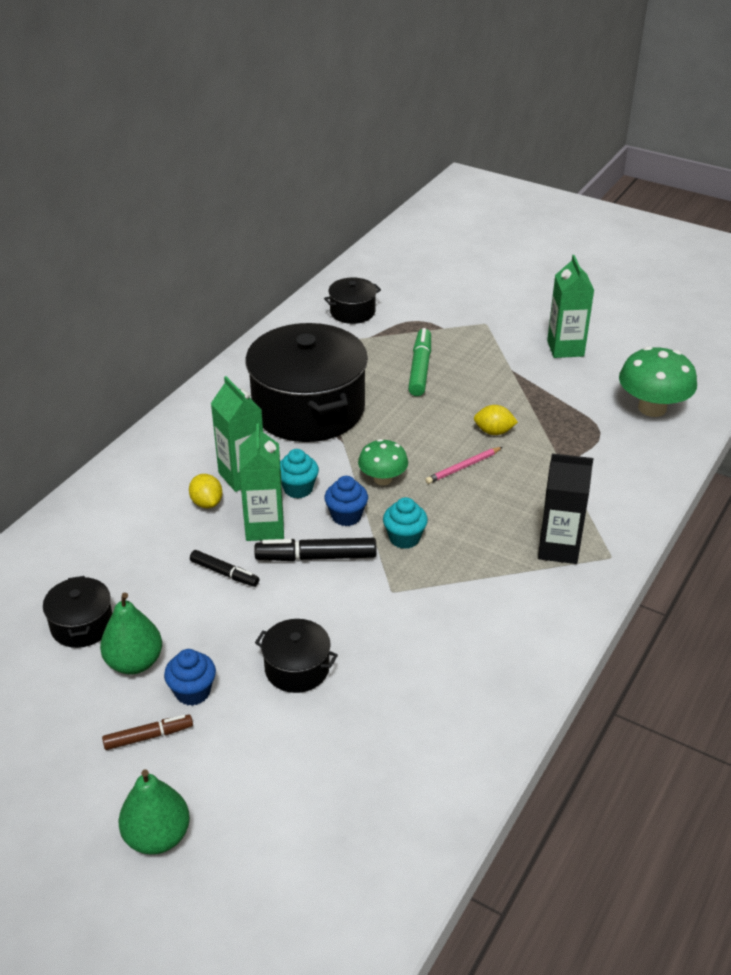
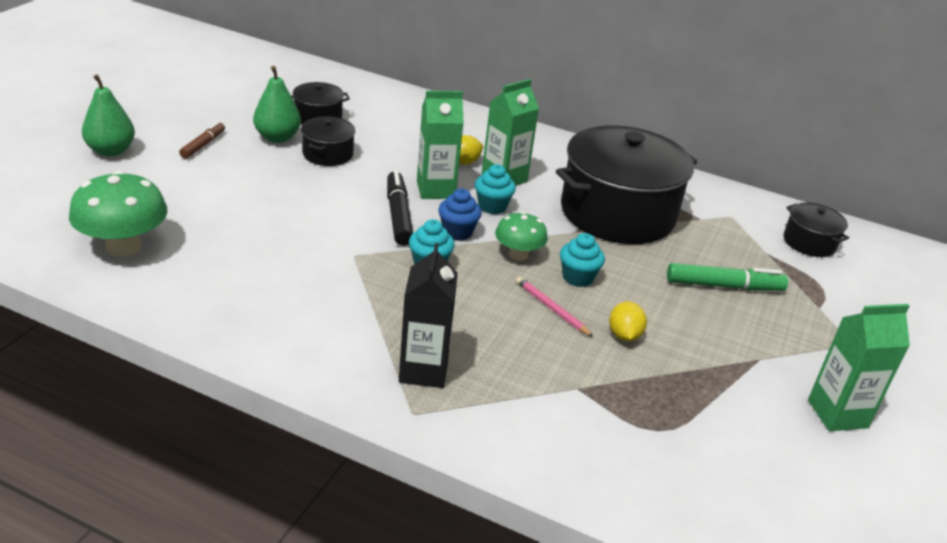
camera: 80 degrees right, 5 degrees down
(148, 736) = (203, 145): brown marker -> brown marker turned 135 degrees counterclockwise
(192, 692) = (243, 161): blue cupcake -> none
(224, 573) = (376, 172): black marker -> none
(297, 668) = (261, 205): black pot -> black pot (328, 154)
(416, 447) = (577, 278): none -> turquoise cupcake
(652, 408) = (734, 492): green mushroom -> green mushroom (123, 246)

